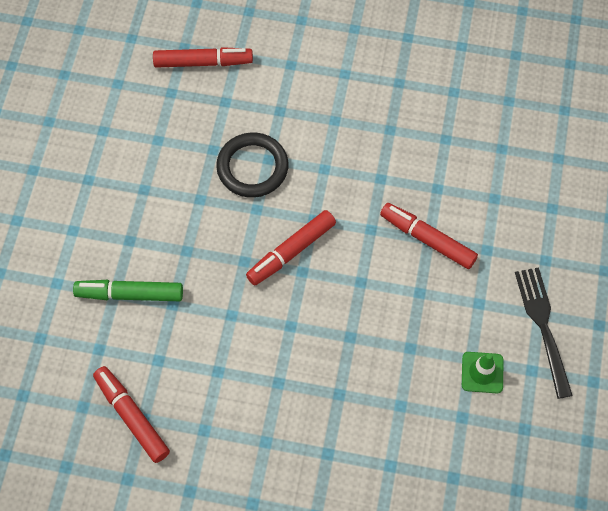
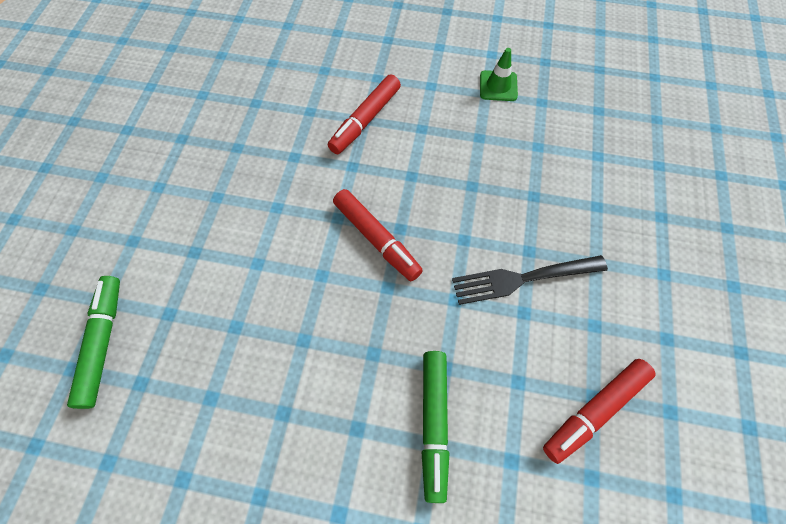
camera: 90 degrees left, 0 degrees up
(203, 62) = (103, 342): red marker -> green marker
(252, 167) = (266, 280): black ring -> none
(543, 327) = (452, 44): black fork -> black fork (524, 278)

